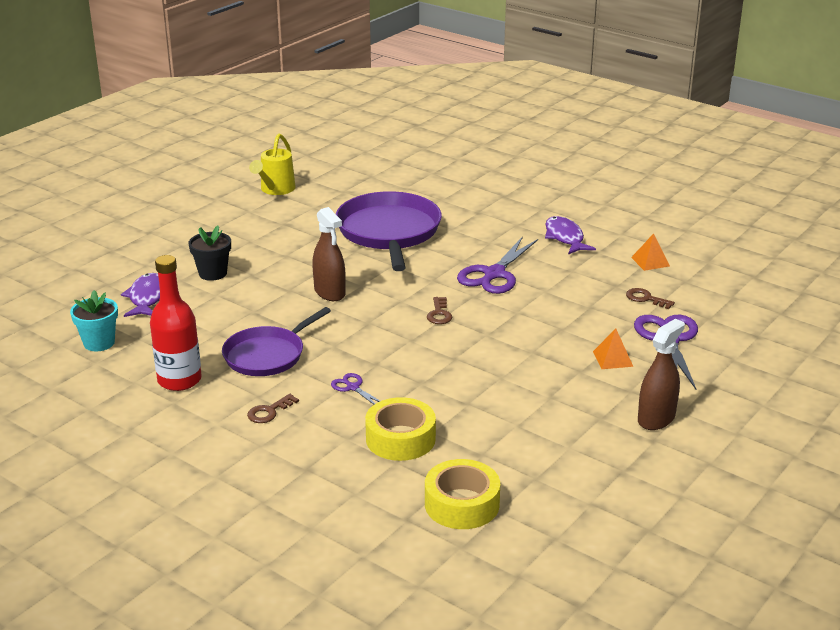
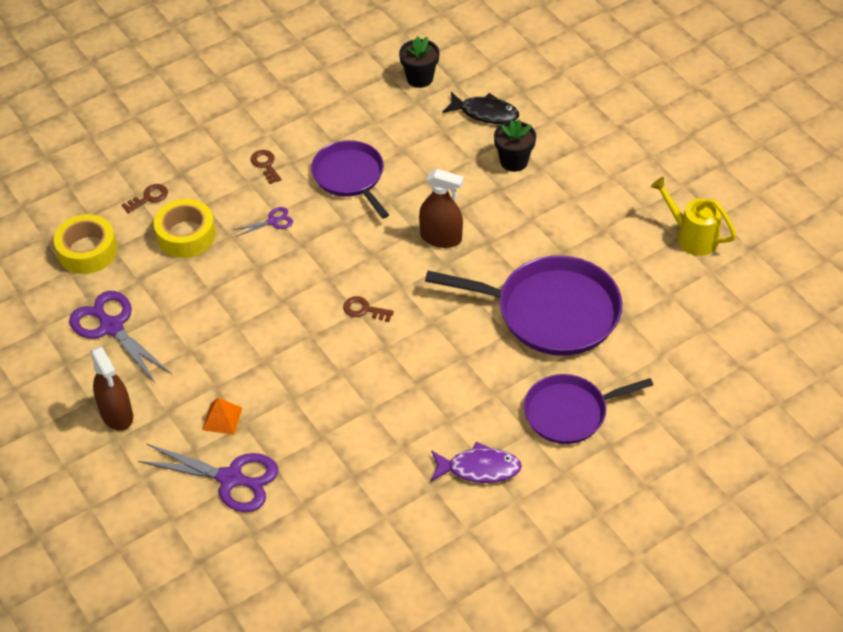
camera: 110 degrees right, 20 degrees up
(99, 343) = (420, 78): turquoise flower pot -> black flower pot
(147, 298) = (485, 113): purple fish -> black fish
(179, 380) = (338, 119): red bottle -> none
(329, 292) = (441, 238): brown spray bottle -> brown spray bottle turned 150 degrees counterclockwise
(485, 212) = (569, 412): none -> purple pan
(494, 274) = (423, 376): purple scissors -> purple scissors (112, 327)
(646, 299) = (315, 492): brown key -> brown key (149, 198)
(650, 261) = (391, 531): orange pyramid -> none

